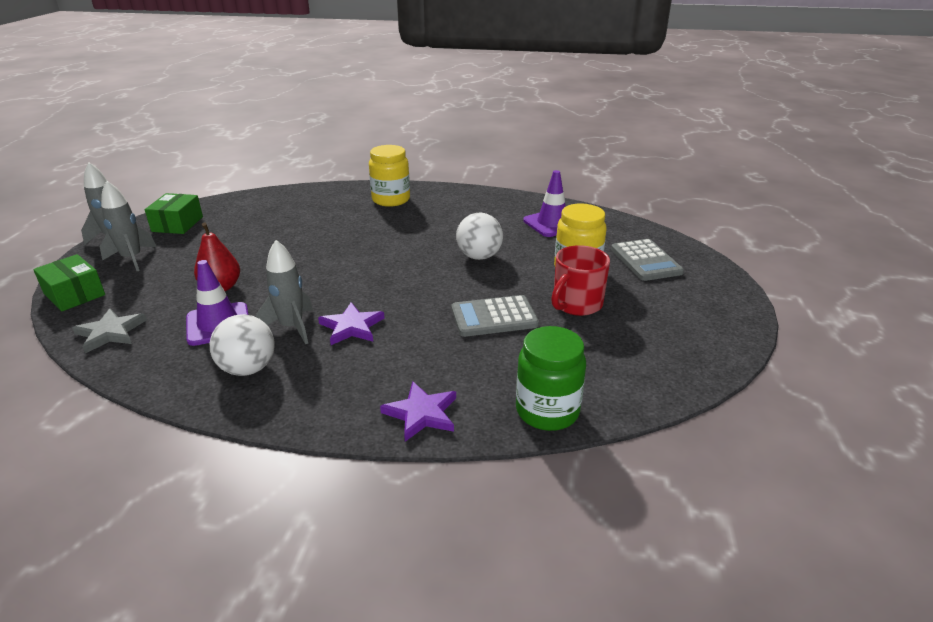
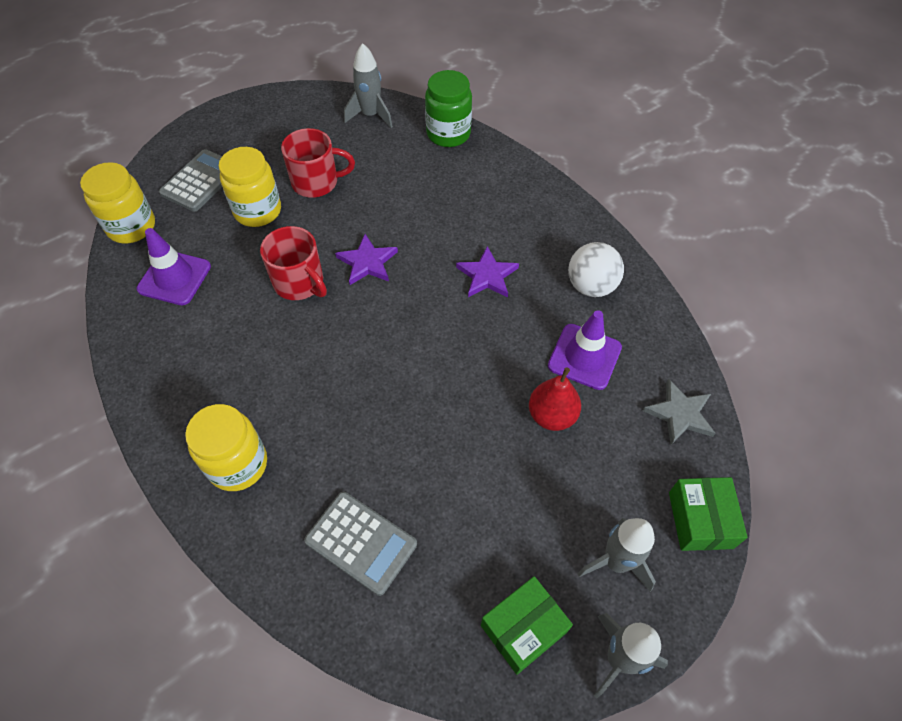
camera: 135 degrees left, 25 degrees up
(292, 327) = (530, 308): grey rocket -> grey rocket (370, 115)
(421, 413) = (514, 177): purple star -> purple star (367, 262)
(479, 256) = (299, 283): white ball -> red mug
(494, 317) = (383, 212): grey calculator -> grey calculator (361, 542)
(624, 225) = (131, 227): none -> yellow jar

